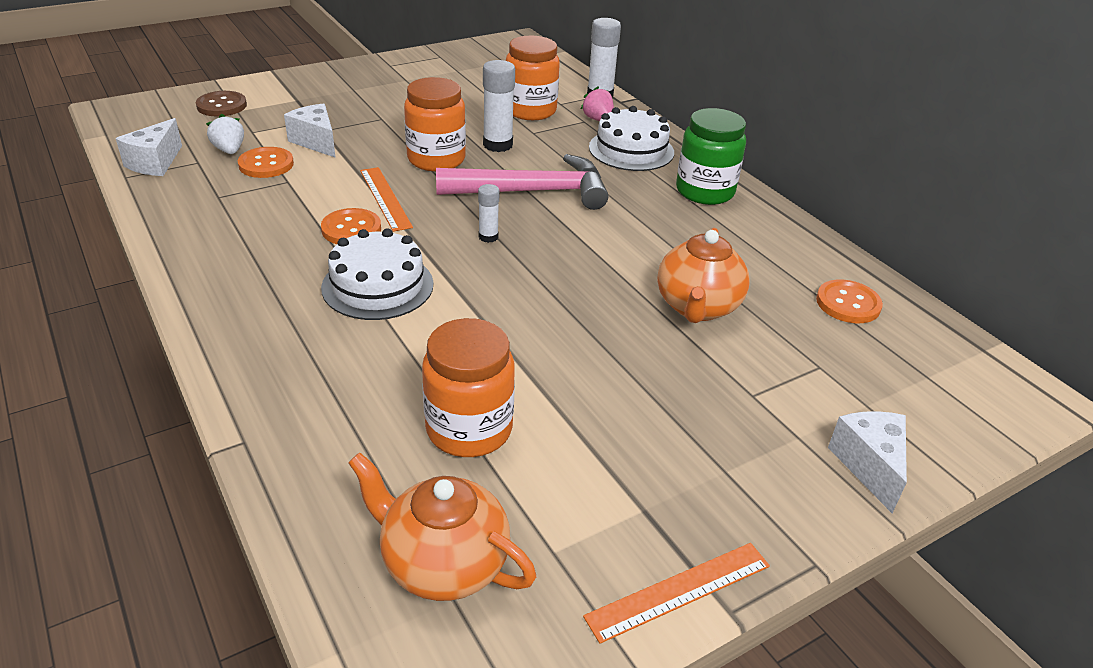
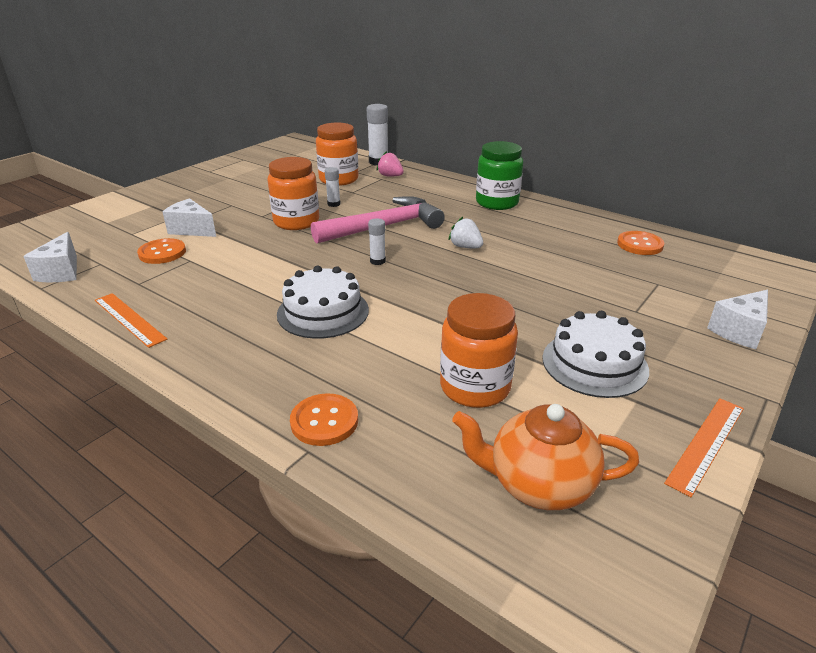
camera: 20 degrees left, 5 degrees down
(222, 106) = (90, 221): brown button -> none
(229, 150) = (122, 250): white strawberry -> white strawberry (465, 247)
(351, 229) = (270, 280): orange button -> orange button (324, 421)
(385, 198) = (279, 254): orange ruler -> orange ruler (129, 319)
(498, 145) = (334, 204): white glue stick -> white glue stick, size x0.57
(631, 150) = (428, 189): white cake -> white cake (594, 364)
(697, 307) = (555, 269): orange teapot -> none
(869, 466) = (739, 331): white cheese -> white cheese turned 105 degrees counterclockwise

